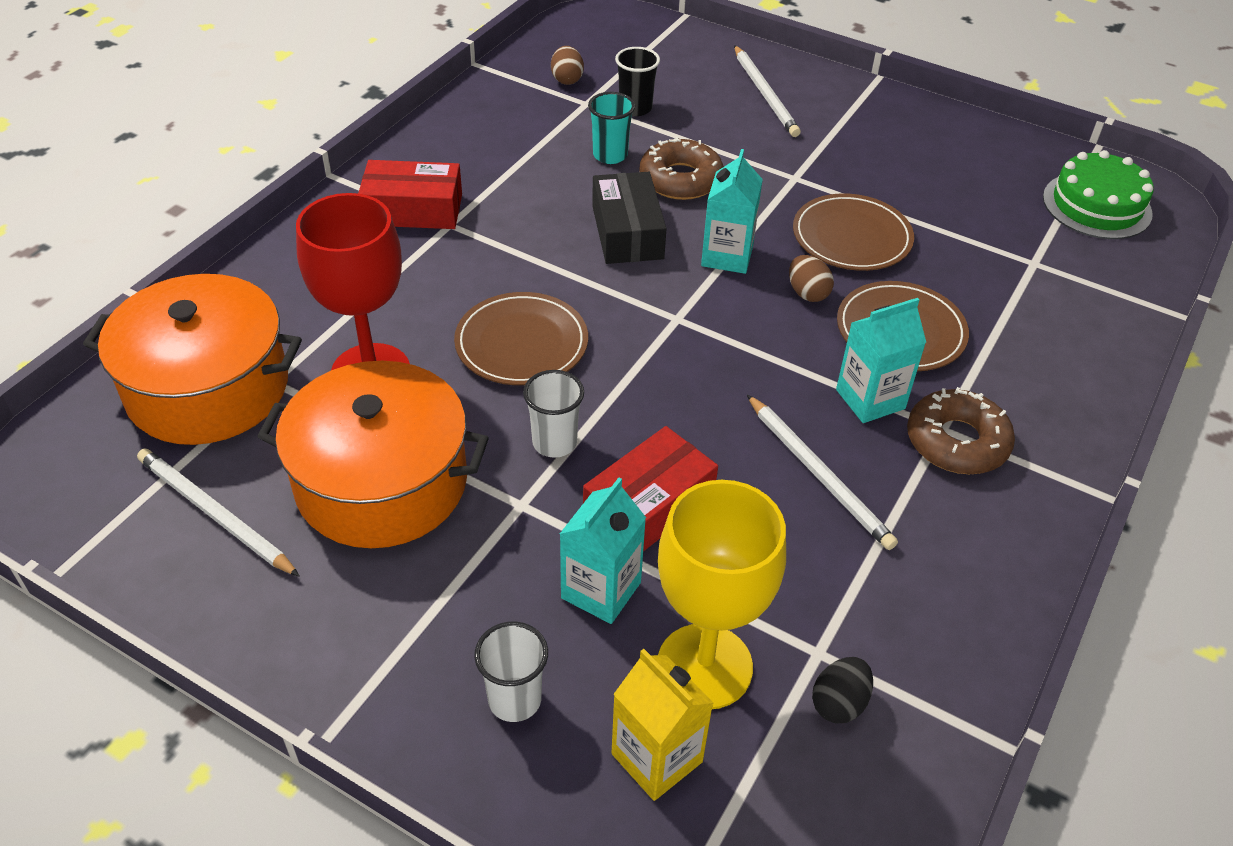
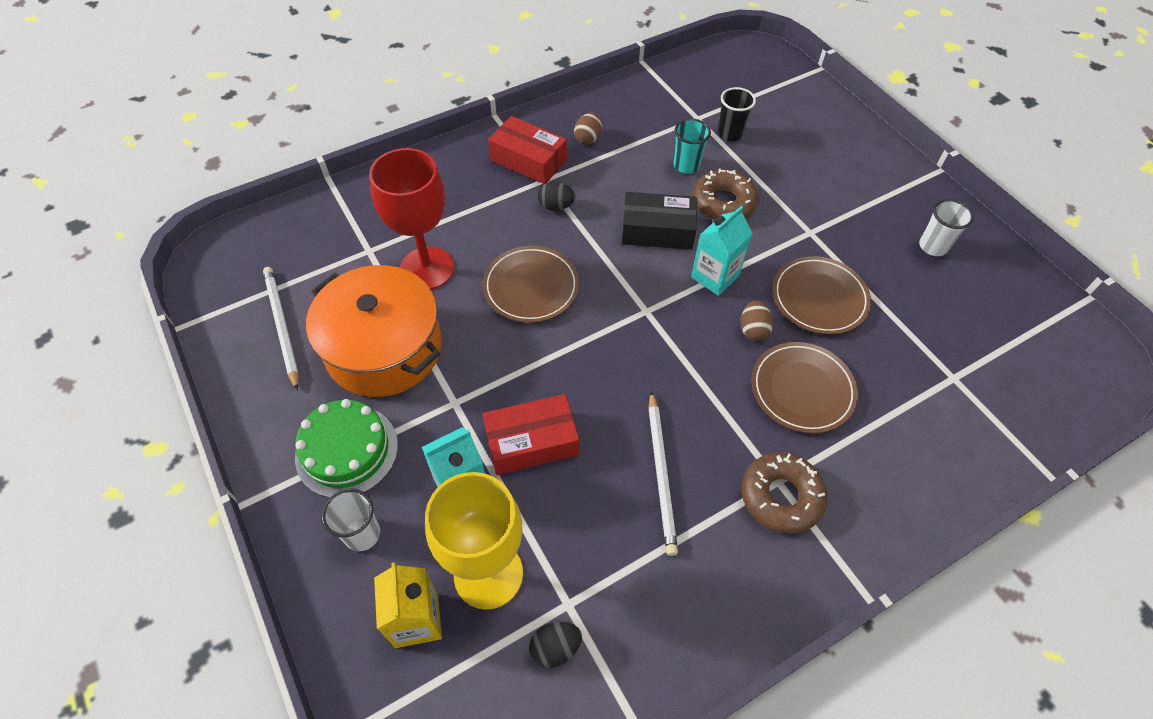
camera: 30 degrees right, 10 degrees up
(208, 388) = (330, 240): orange pot -> none
(486, 247) = (556, 206): none -> black egg
(554, 443) = (503, 368): white cup -> white cup (933, 246)
(567, 79) = (696, 94): brown egg -> brown egg (588, 138)
(627, 232) = (657, 230): black box -> black box turned 75 degrees clockwise
(765, 94) = (836, 155): white pencil -> none
(870, 399) = (740, 433): turquoise carton -> none
(1097, 205) = (1047, 350): green cake -> green cake (347, 450)

